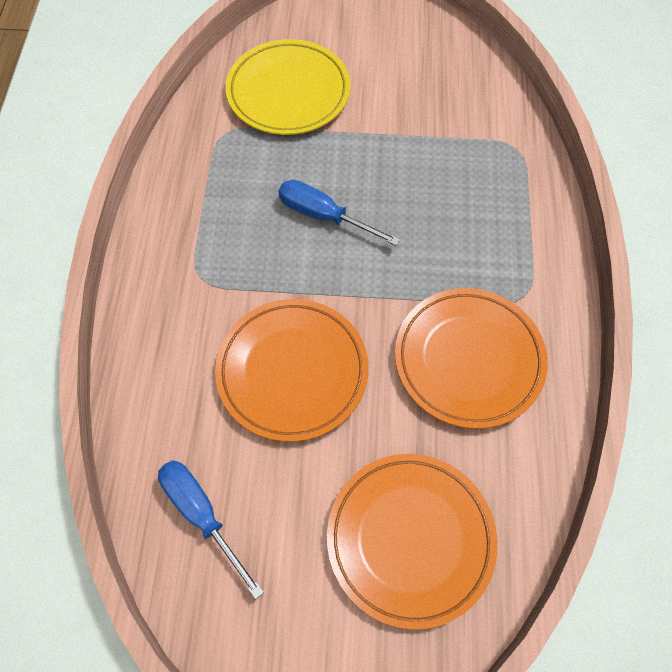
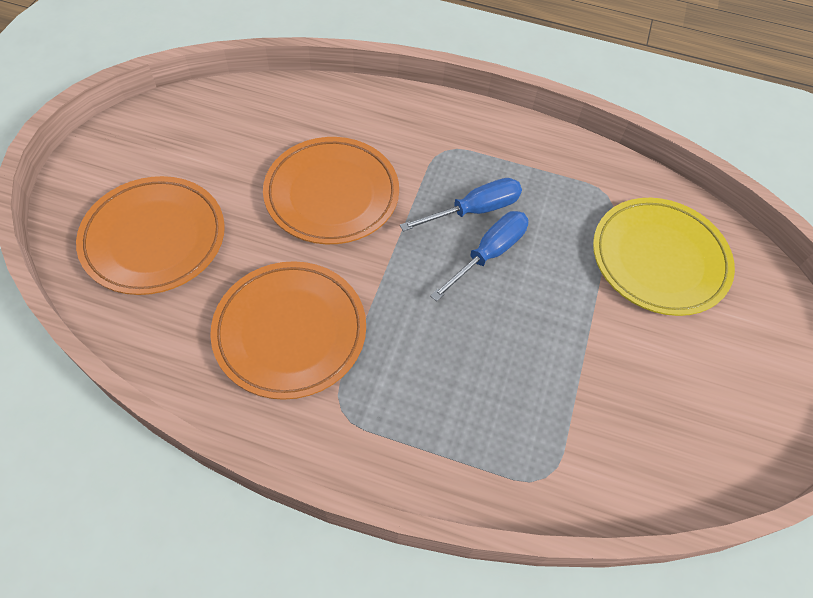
camera: 100 degrees right, 5 degrees down
(202, 515) = (239, 118): blue screwdriver -> blue screwdriver (474, 210)

